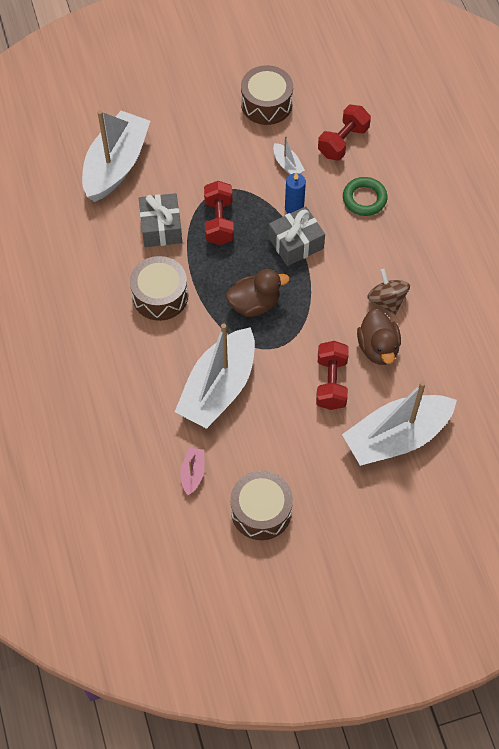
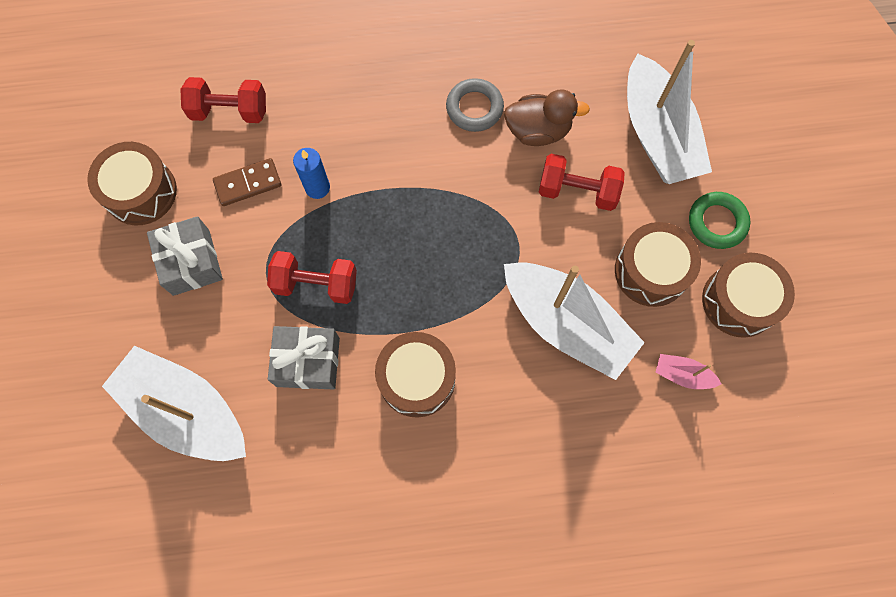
camera: 80 degrees left, 10 degrees up
(254, 303) = (451, 260): brown duck -> none
(273, 443) = (651, 271): none -> brown drum
(287, 165) = (248, 183): white boat -> brown domino
(296, 243) = (371, 195): grey gift -> grey gift (191, 262)
(343, 141) = (229, 111): red dumbbell -> red dumbbell turned 45 degrees counterclockwise
(364, 199) = (323, 103): green ring -> green ring (717, 222)
(387, 300) = (474, 108): brown spinning top -> grey ring

